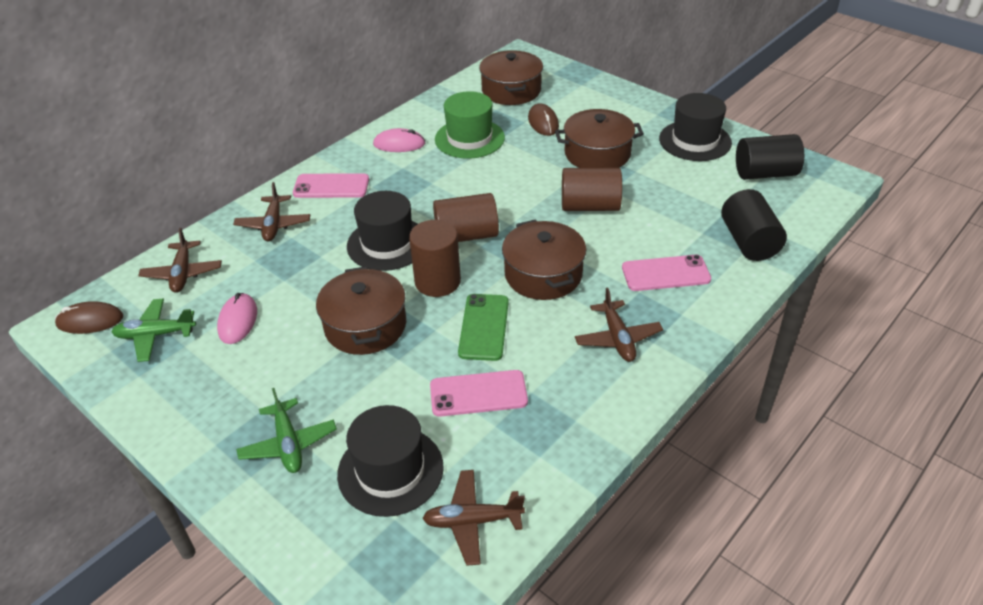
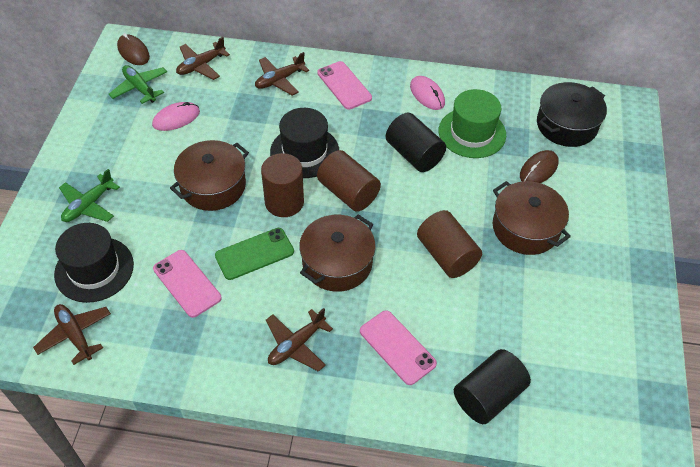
camera: 55 degrees right, 10 degrees up
(511, 90) = (566, 125): brown pot -> black pot
(695, 141) = (612, 294): black hat -> none
(765, 173) = (607, 373): black cylinder -> black cylinder (414, 154)

